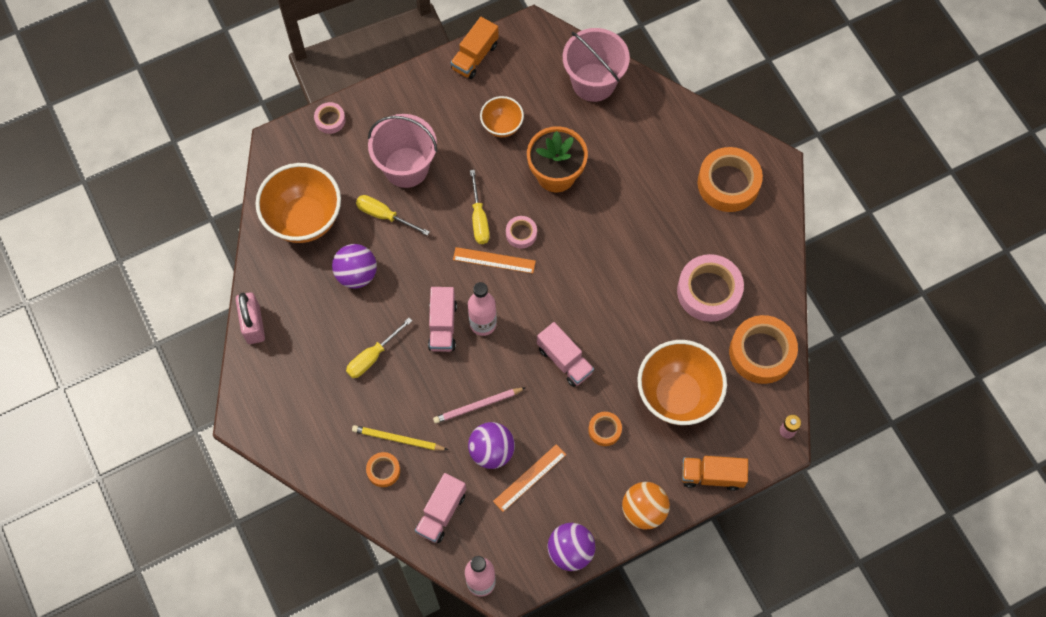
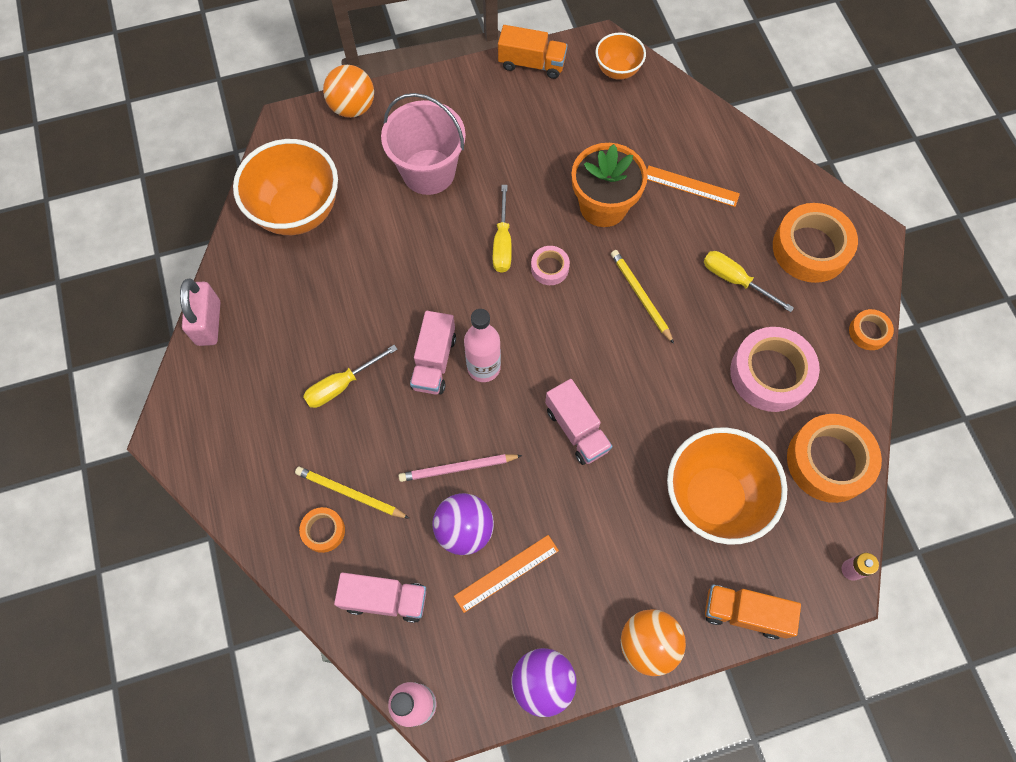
camera: 10 degrees right, 0 degrees up
(330, 120) = (353, 107): pink tape -> orange ball
(356, 274) = (344, 284): purple ball -> none
(384, 215) = (392, 222): yellow screwdriver -> yellow screwdriver (735, 280)
(441, 512) = (385, 599): pink truck -> pink truck turned 120 degrees counterclockwise
(475, 56) = (532, 64): orange truck -> orange truck turned 120 degrees counterclockwise
(494, 260) = (511, 293): orange ruler -> orange ruler (691, 186)
(502, 126) = (549, 143): orange bowl -> orange bowl (617, 71)
(593, 82) = (664, 111): pink bucket -> none
(598, 245) = (640, 296): none -> yellow pencil
(604, 430) = (613, 527): orange tape -> orange tape (868, 332)

